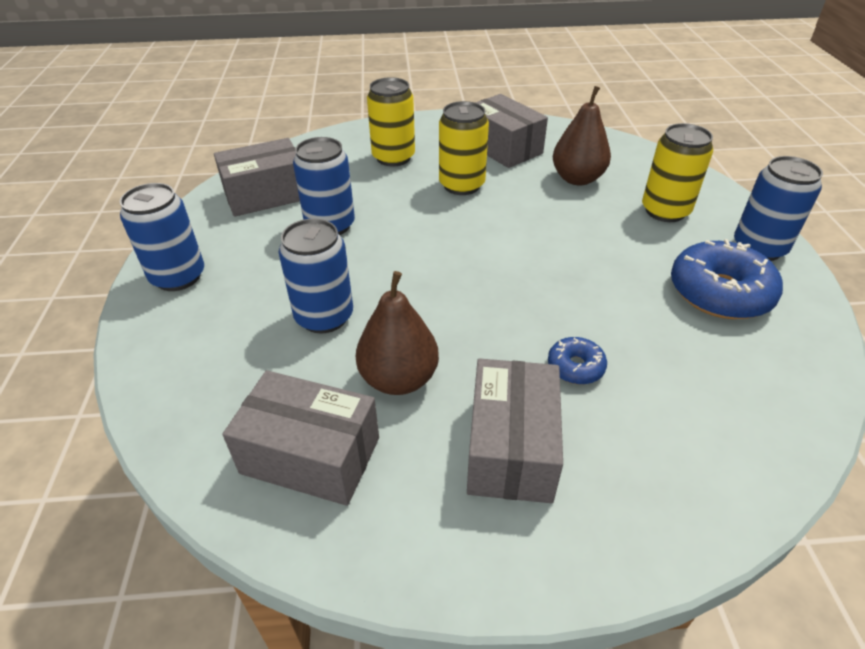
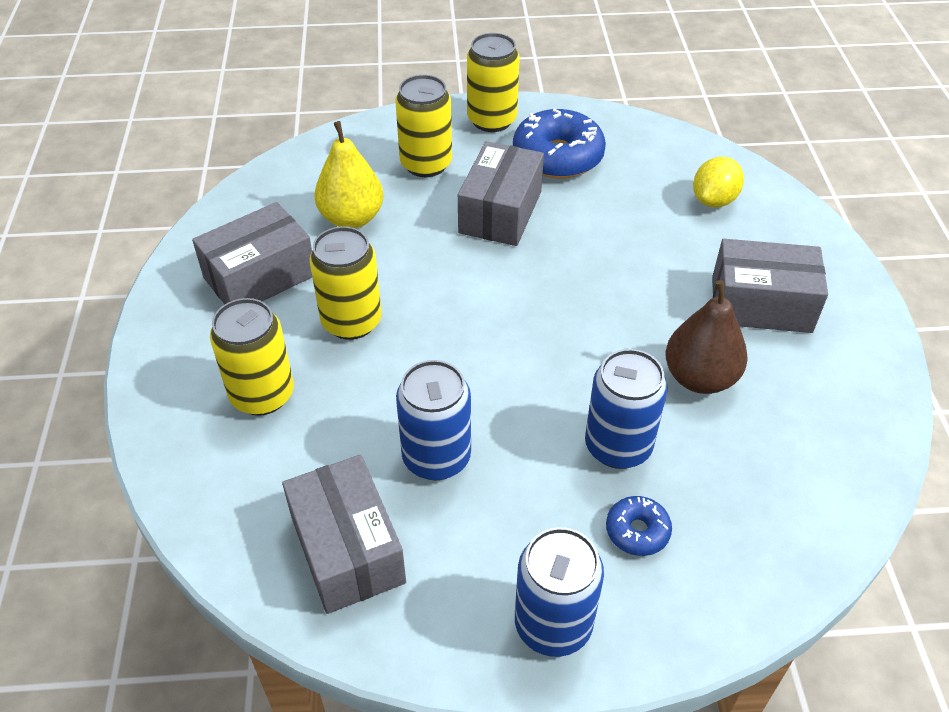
camera: 90 degrees left, 5 degrees up
(310, 455) = (803, 438): grey box -> grey box (500, 212)
(575, 367) = (664, 257): blue donut -> blue donut (637, 531)
(577, 179) = (352, 218): brown pear -> yellow pear
(697, 424) = (714, 200): none -> yellow lemon
(759, 248) = (492, 120): blue can -> yellow can

